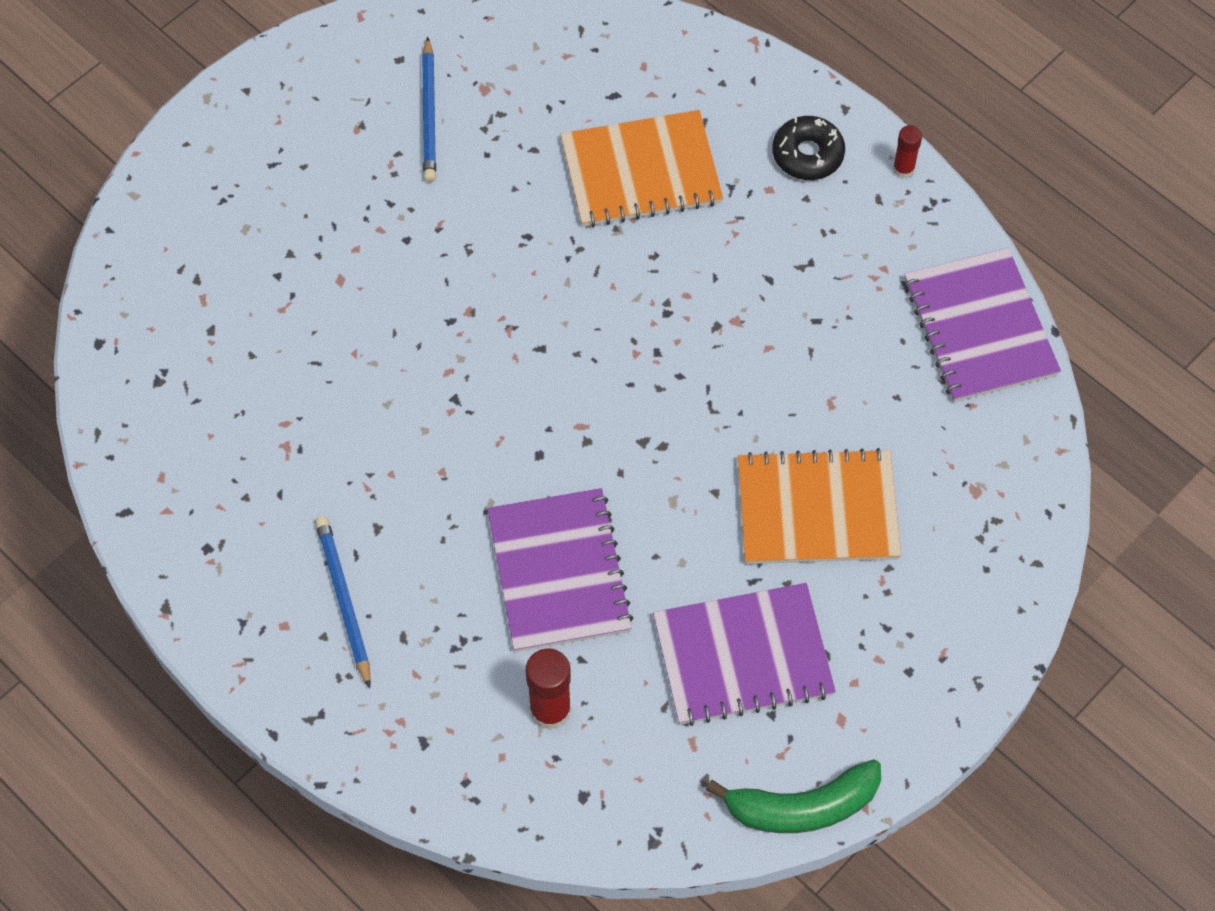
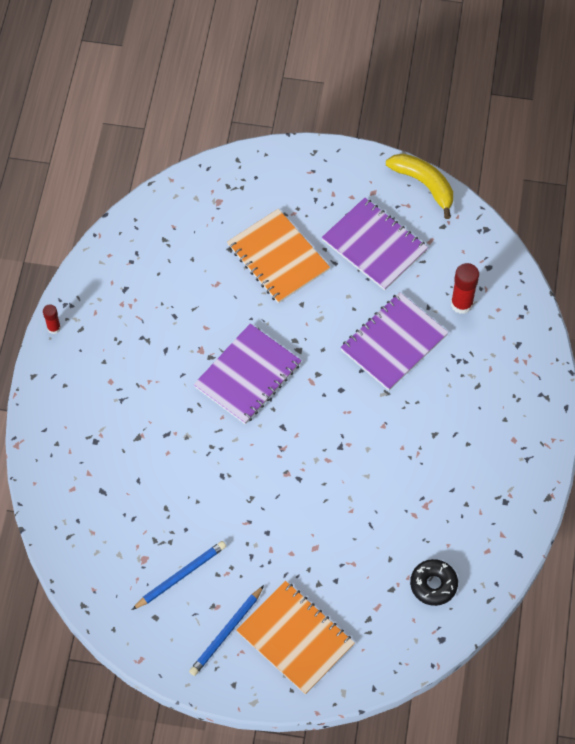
camera: 125 degrees left, 0 degrees up
(344, 600) = (481, 423): blue pencil -> blue pencil (226, 632)
(641, 172) = (143, 447): orange notebook -> orange notebook (295, 638)
(802, 806) = (424, 184): green banana -> yellow banana
(807, 154) = (75, 376): black donut -> black donut (433, 585)
(979, 327) = (127, 245): purple notebook -> purple notebook (248, 375)

